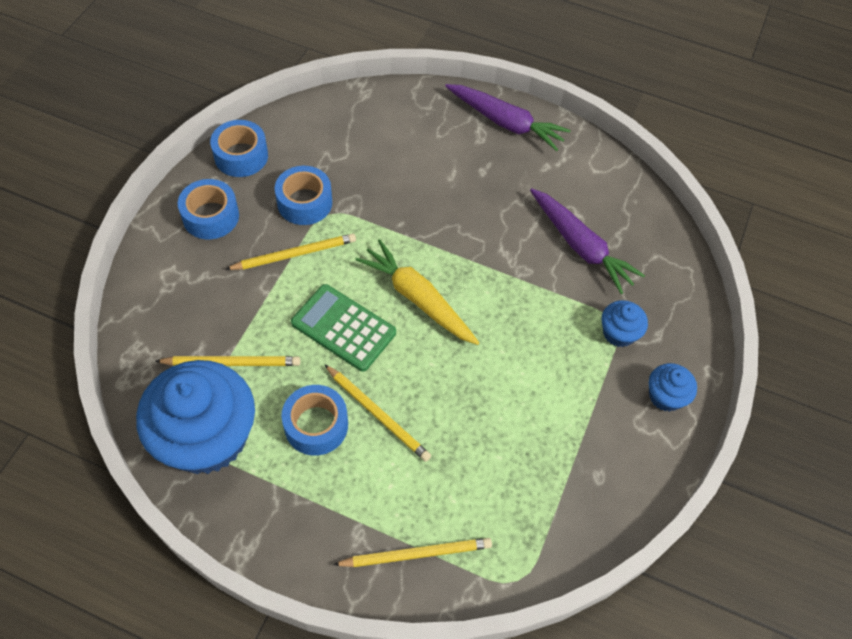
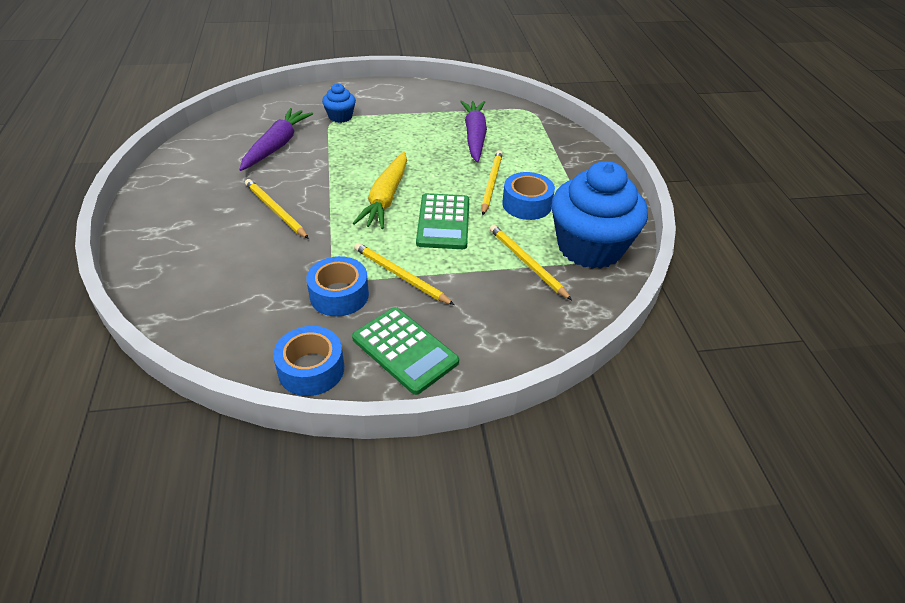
camera: 120 degrees left, 15 degrees down
(211, 216) = (405, 350): blue tape -> green calculator
(415, 554) = (555, 142): yellow pencil -> yellow pencil (275, 210)
(505, 122) = (157, 215): purple carrot -> purple carrot (474, 136)
(665, 396) = (372, 94): blue cupcake -> none

